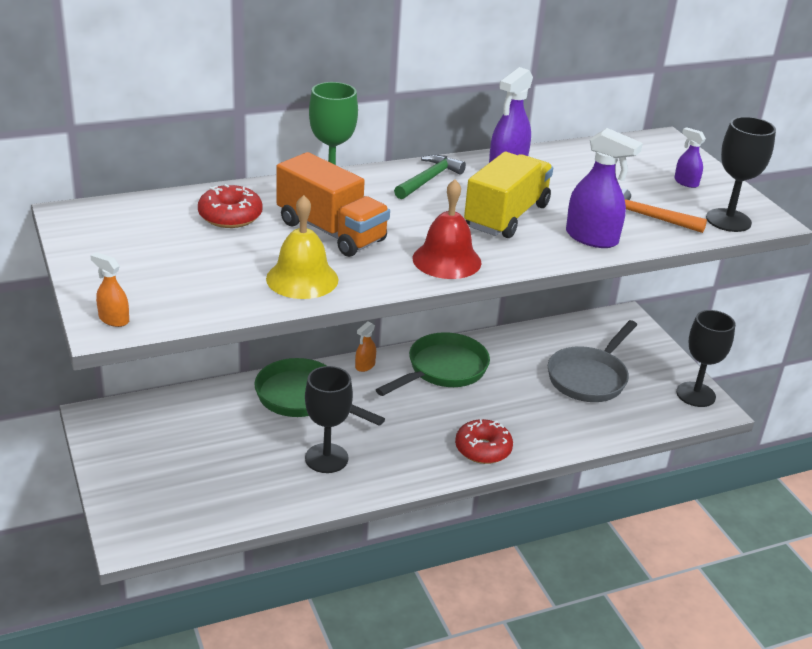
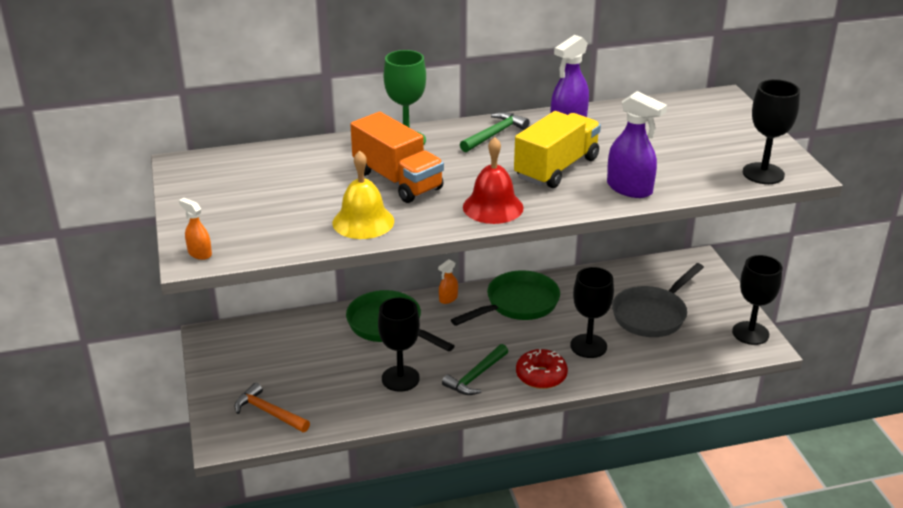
camera: 10 degrees right, 0 degrees up
(230, 216) = (314, 166): red donut -> none
(411, 453) = (476, 376): none -> green hammer
(528, 414) = (588, 346): none -> black goblet
(649, 217) = (688, 170): orange hammer -> orange hammer (269, 412)
(686, 182) = (732, 138): purple spray bottle -> none

